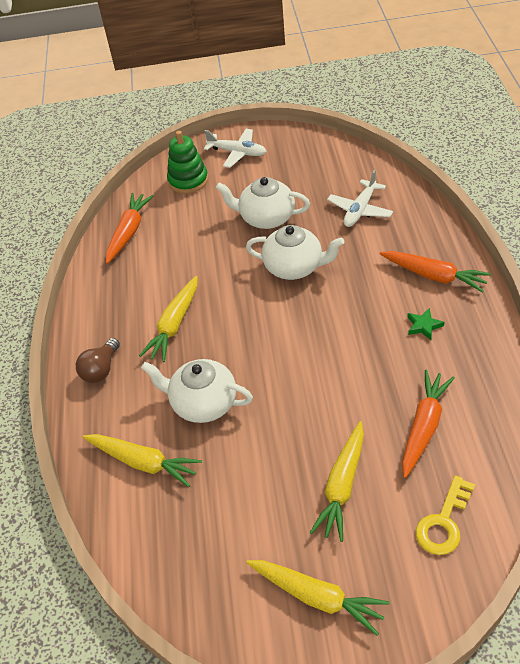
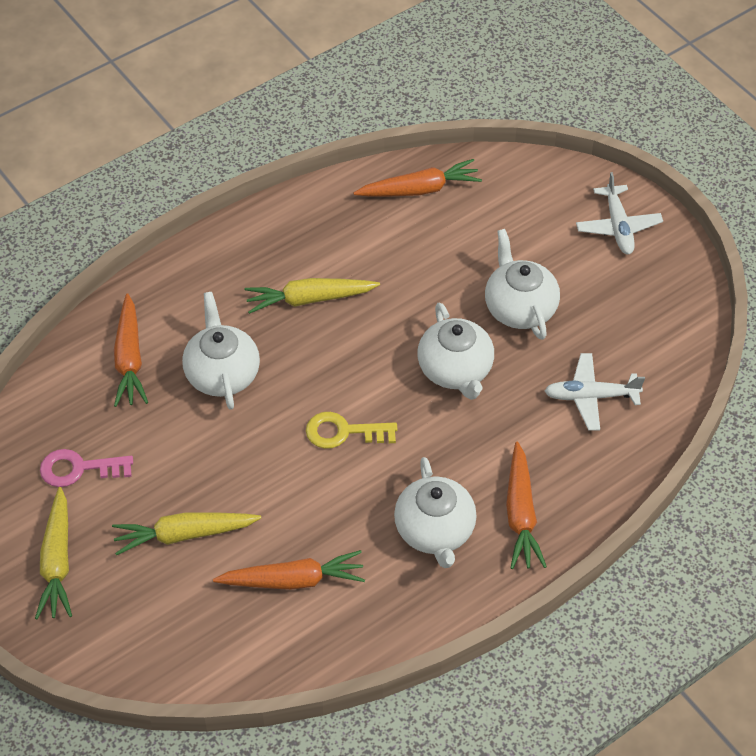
camera: 55 degrees right, 5 degrees up
(101, 369) = (218, 267): brown light bulb -> none
(143, 462) = (129, 359): yellow carrot -> orange carrot
(188, 180) = (537, 202): green stacking toy -> none
(229, 543) = (78, 469): none -> pink key
(424, 326) = (435, 531): green star -> white teapot
(443, 522) = (184, 637): yellow key -> yellow key (343, 432)

